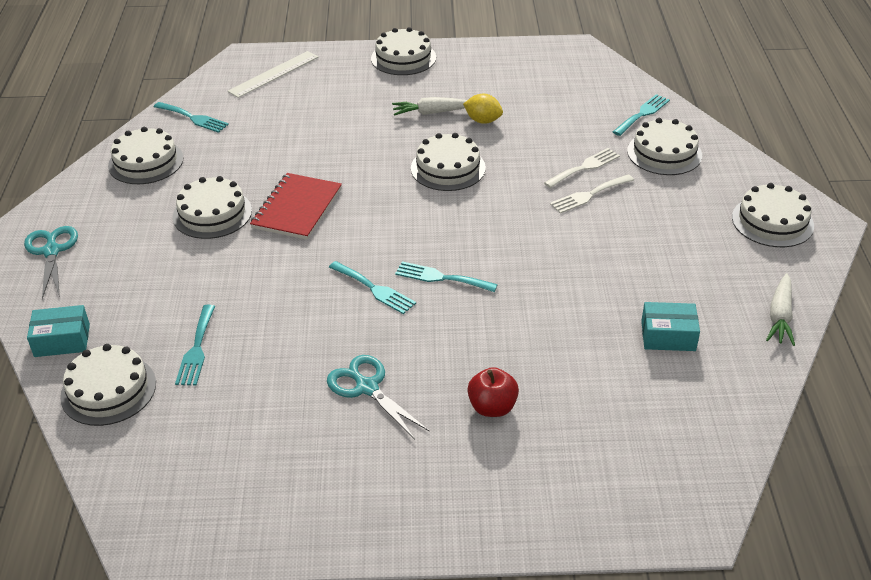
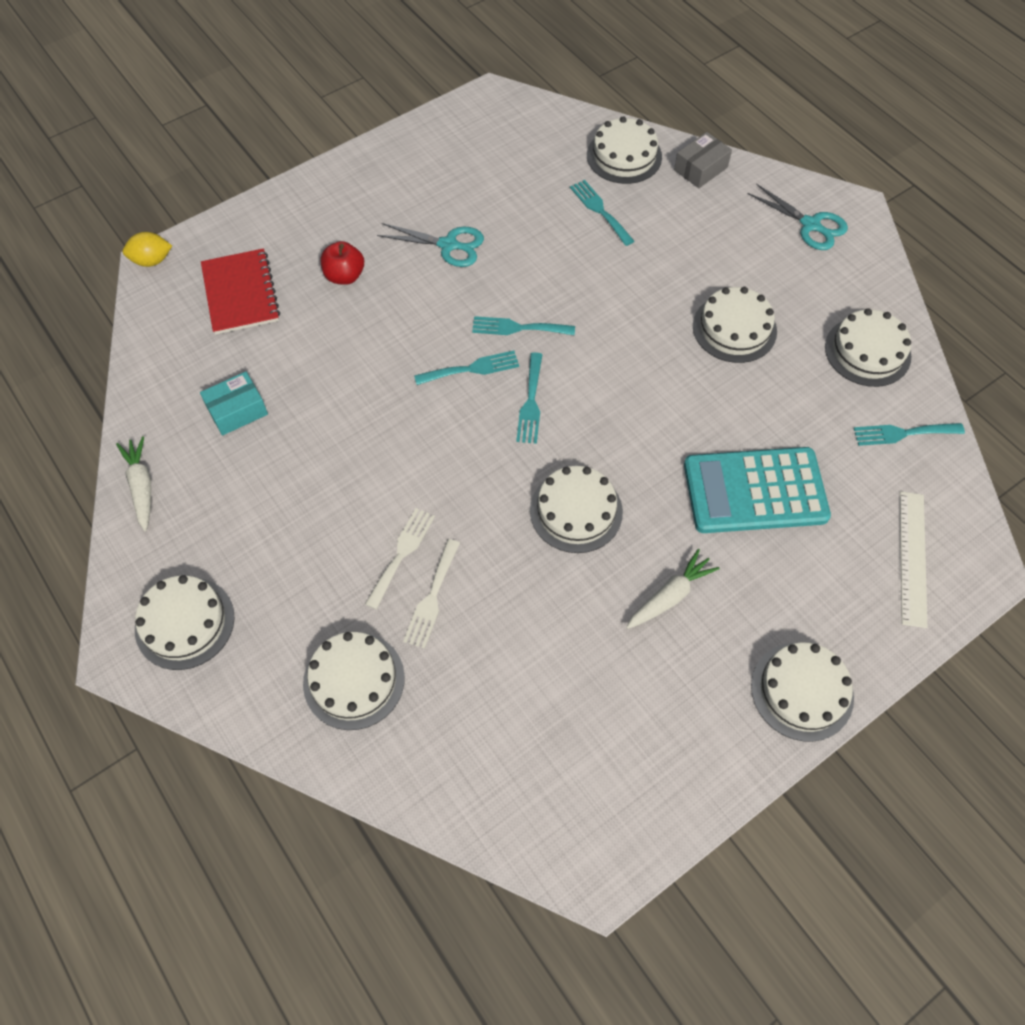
camera: 145 degrees right, 20 degrees up
(62, 340) = (700, 169): turquoise box -> grey box
(297, 208) = (668, 375): red notebook -> red notebook (240, 293)
(322, 131) = (755, 491): none -> turquoise calculator
(483, 121) = (601, 616): yellow lemon -> yellow lemon (152, 260)
(642, 114) = (419, 751): turquoise fork -> turquoise fork (531, 402)

